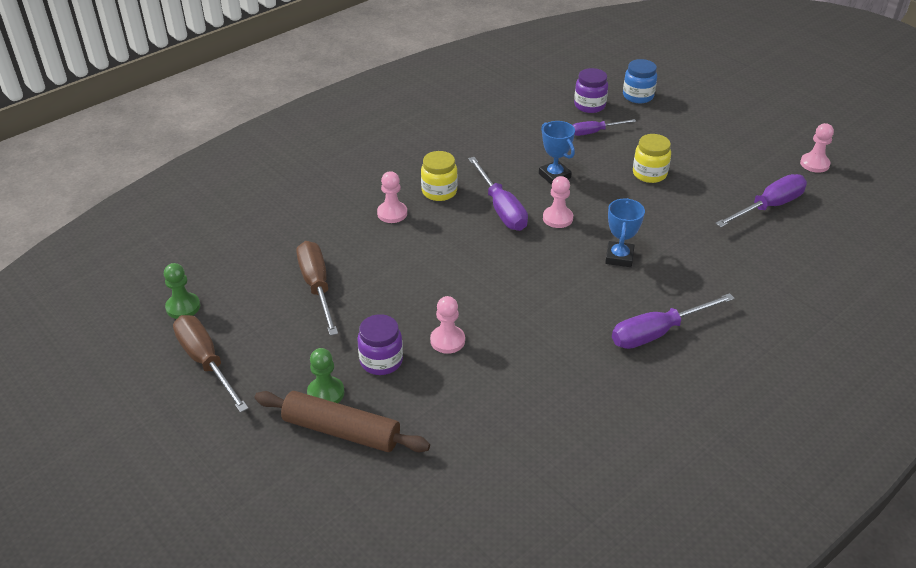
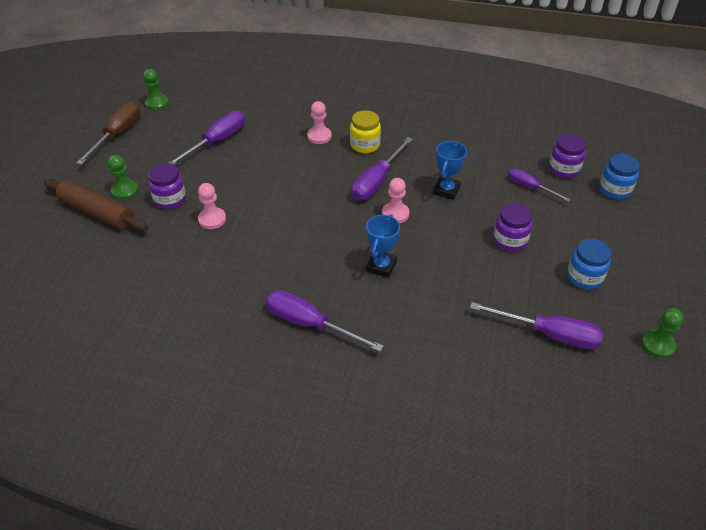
camera: 55 degrees right, 5 degrees up
(317, 287) = (217, 141): brown screwdriver -> purple screwdriver
(341, 431) = (97, 212): brown rolling pin -> brown rolling pin turned 45 degrees counterclockwise
(619, 257) = (381, 266): blue trophy -> blue trophy turned 45 degrees counterclockwise
(649, 174) = (510, 240): yellow jar -> purple jar
(722, 160) = (584, 277): none -> blue jar
(814, 164) = (657, 345): pink pawn -> green pawn

